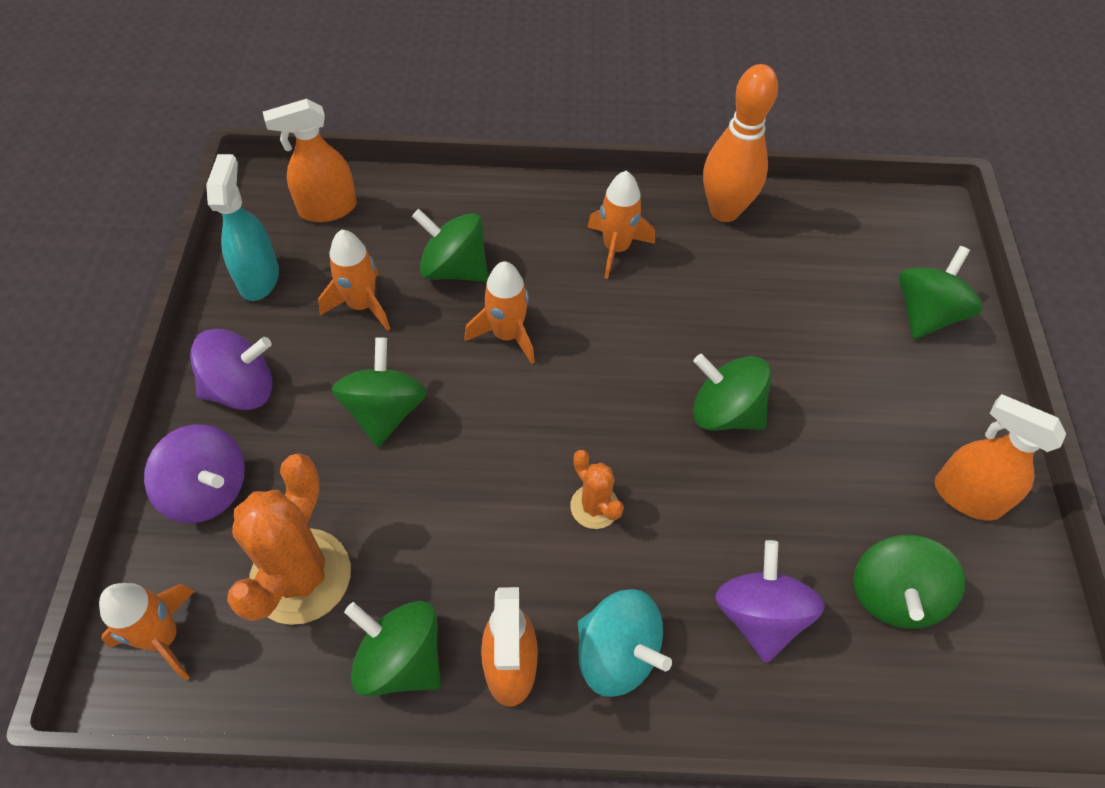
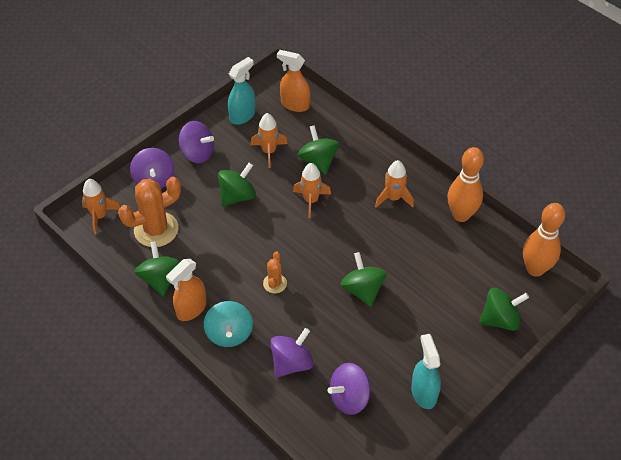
camera: 45 degrees right, 5 degrees down
(884, 218) = (535, 269): none -> orange bowling pin
(893, 595) = (349, 398): green spinning top -> purple spinning top
(966, 496) = (423, 392): orange spray bottle -> turquoise spray bottle

